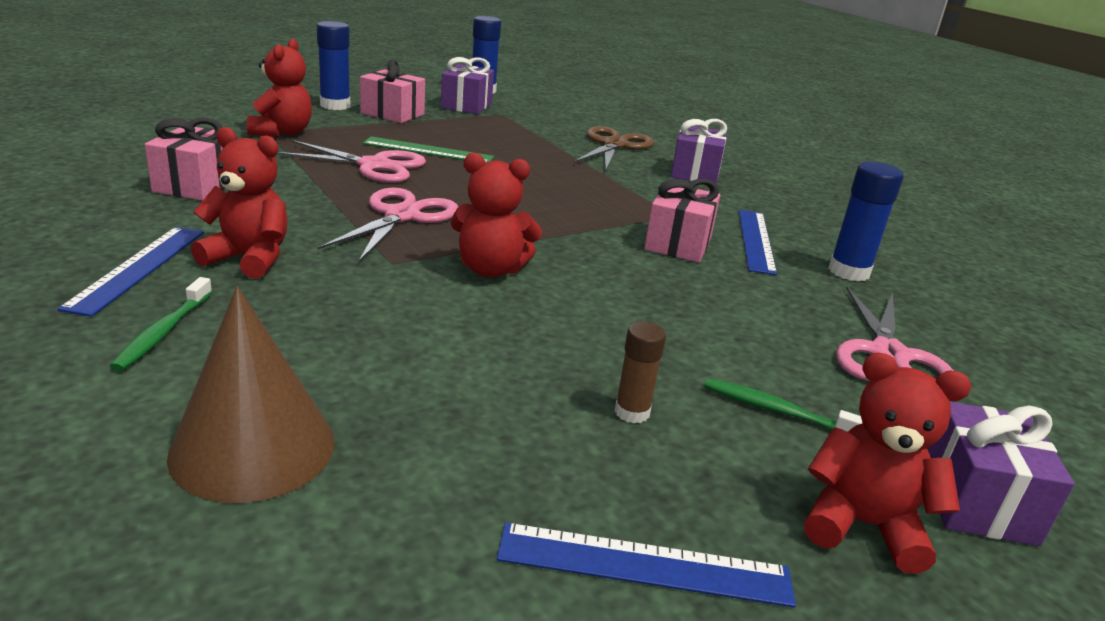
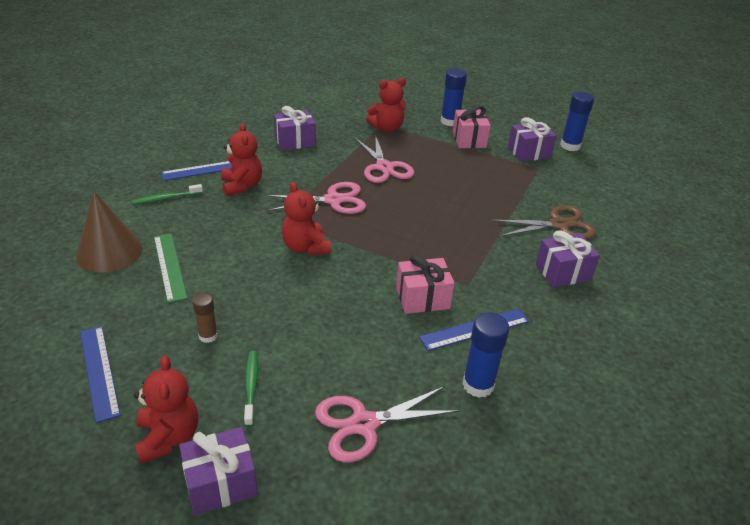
camera: 60 degrees right, 10 degrees up
(196, 185) = (295, 141): pink gift -> purple gift
(428, 150) = (432, 172): green ruler -> green ruler (170, 266)

